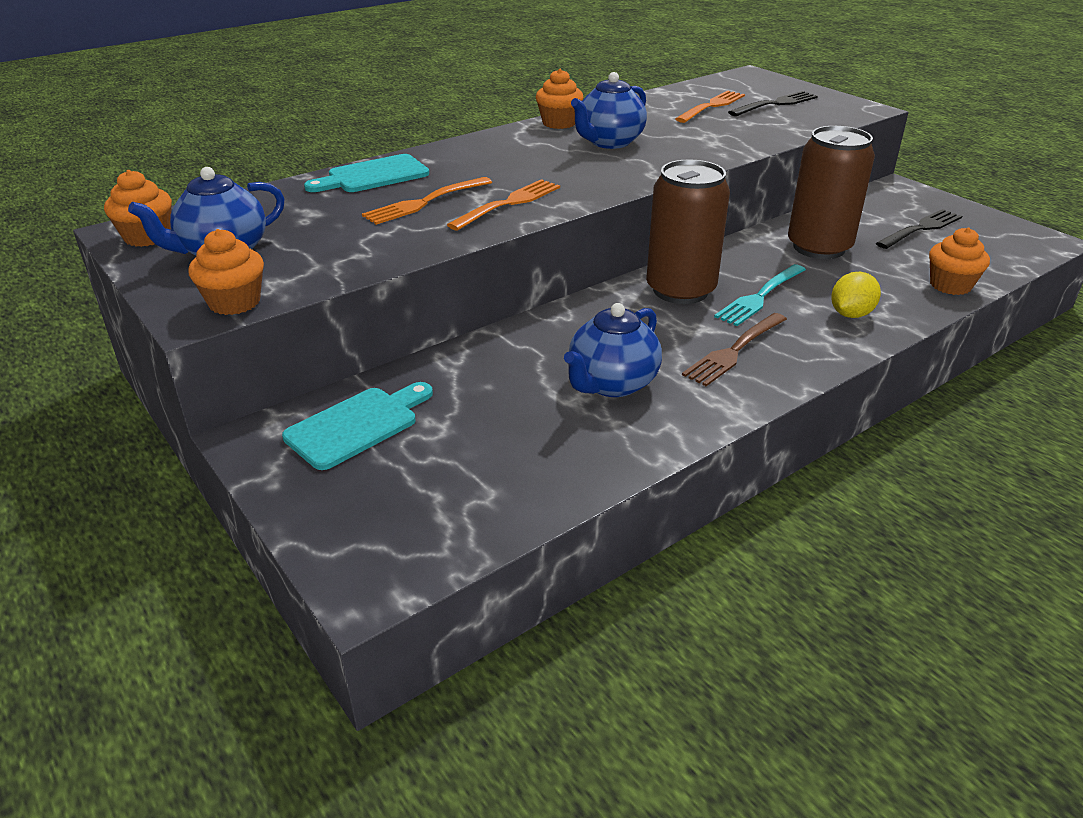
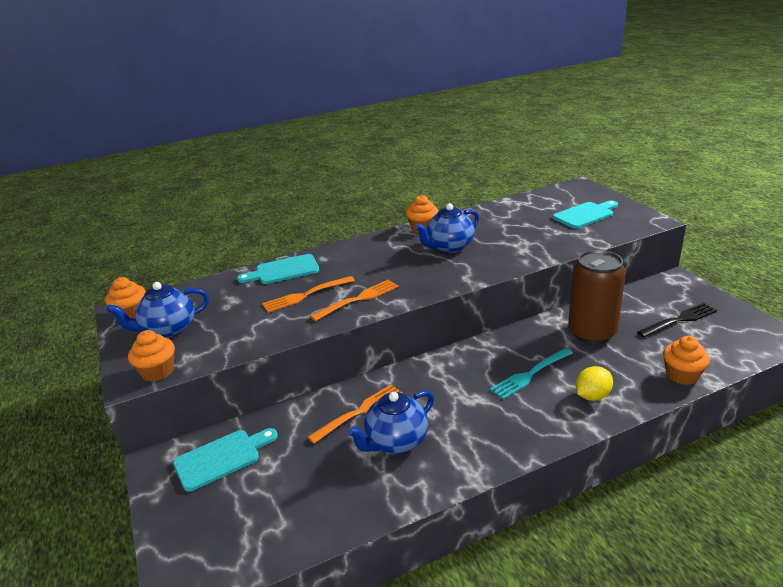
camera: 15 degrees right, 5 degrees down
(680, 290) = (475, 364): brown can -> none
(712, 106) = (537, 216): orange fork -> orange fork (360, 412)
(734, 351) = (492, 421): brown fork -> none
(776, 104) = (585, 215): black fork -> turquoise cutting board

